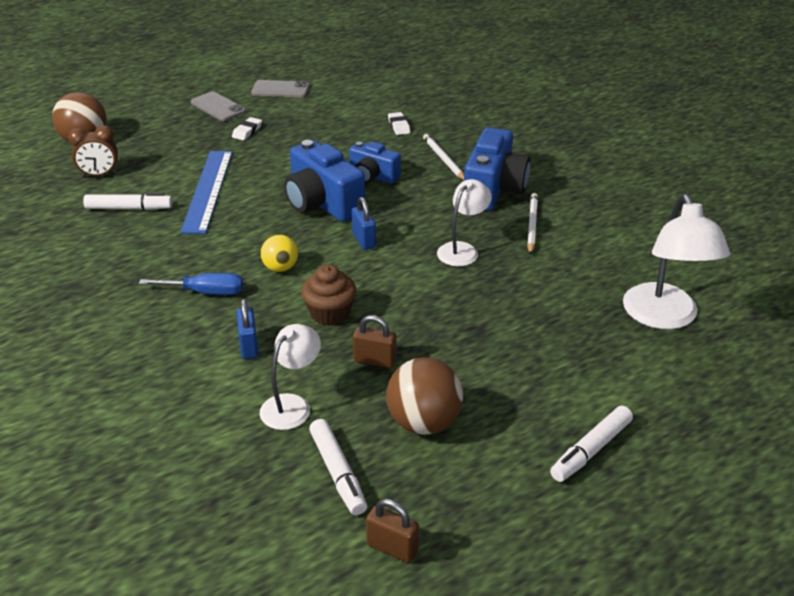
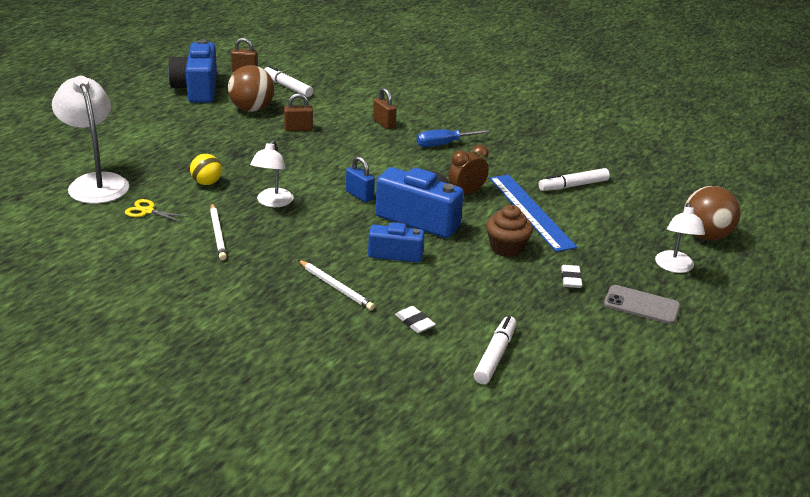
camera: 155 degrees right, 5 degrees down
(99, 175) = (638, 207): brown clock -> brown clock (466, 193)
(249, 346) = (384, 124): blue padlock -> brown padlock
(280, 90) = (605, 350): grey phone -> none
(280, 268) = (407, 166): yellow ball -> yellow ball (206, 183)
(292, 405) = (333, 105): white lamp -> white lamp (674, 267)
(330, 313) = (347, 147): brown cupcake -> brown cupcake (506, 248)
(493, 189) = (267, 262): blue camera -> blue camera (197, 89)
(591, 450) = (148, 112): white marker -> white marker (495, 355)
(602, 265) = (147, 211): none -> yellow scissors

